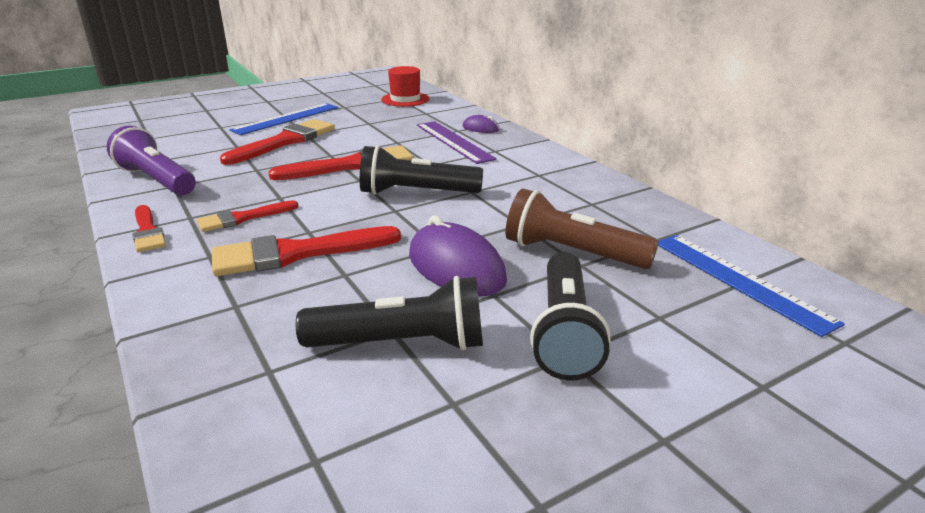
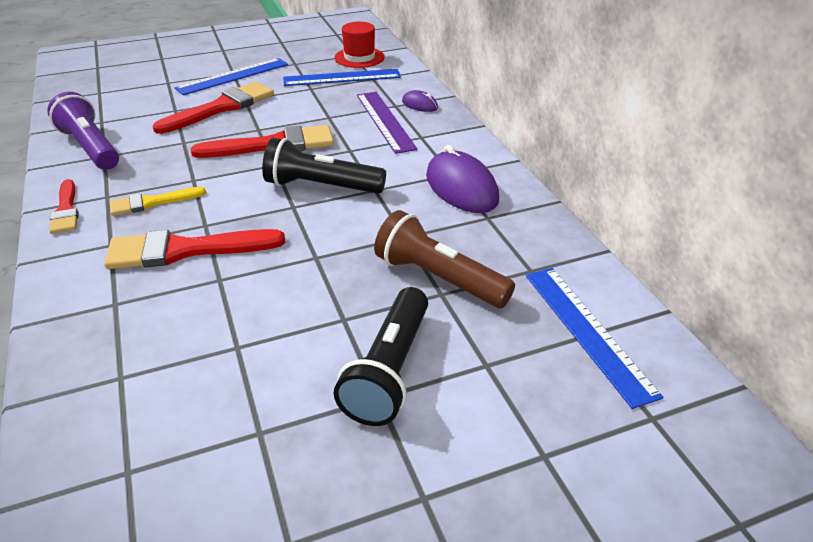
camera: 10 degrees right, 10 degrees up
(243, 218) = (152, 202): red brush -> yellow brush
(395, 114) = (342, 77): none -> blue ruler
(402, 344) = (240, 364): black flashlight -> none
(456, 267) = (322, 283): purple mouse -> purple mouse (461, 188)

